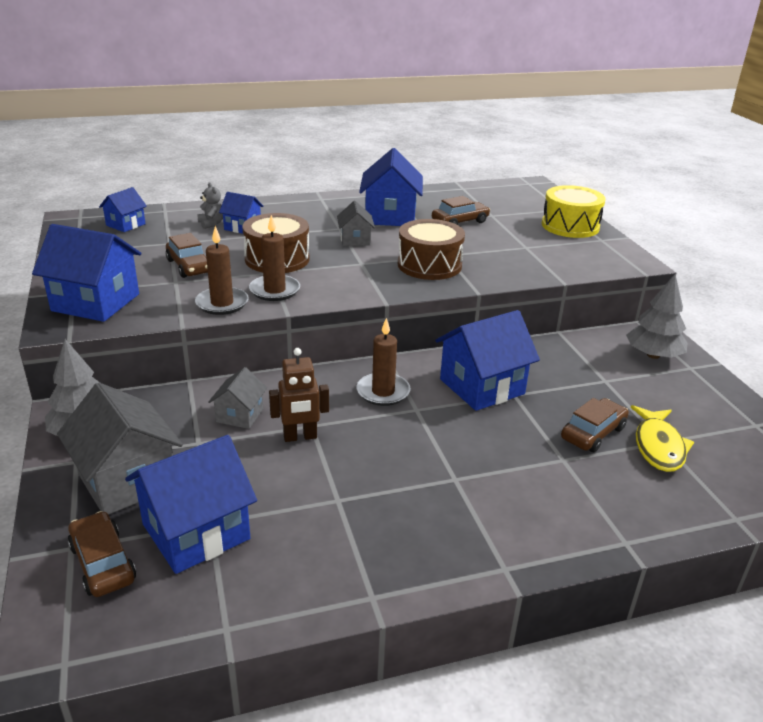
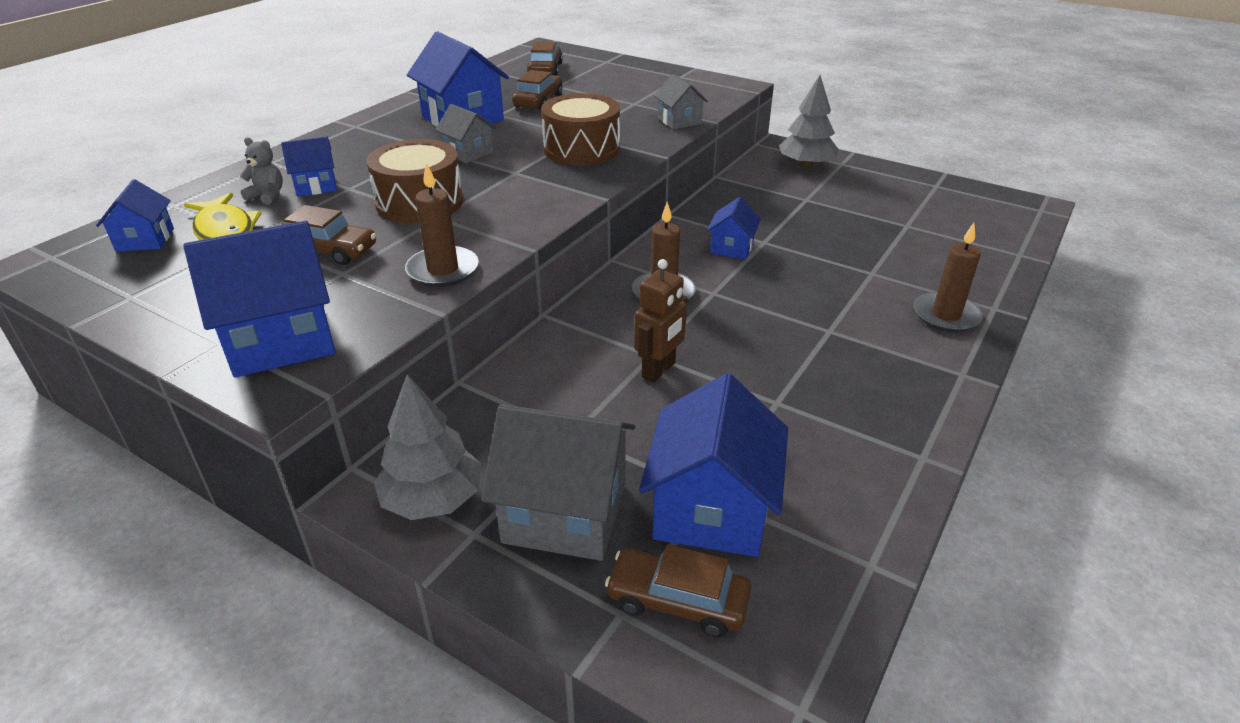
camera: 40 degrees left, 5 degrees up
(240, 415) = (571, 384): grey house -> grey house (679, 121)
(274, 290) = (476, 233): brown candle -> brown candle (946, 315)
(482, 386) = (731, 247): blue house -> blue house, size x0.54
(570, 226) = (637, 73): yellow drum -> none
(593, 433) = (859, 242): brown car -> brown car (545, 69)
(658, 446) = (910, 230): yellow fish -> yellow fish (225, 231)

